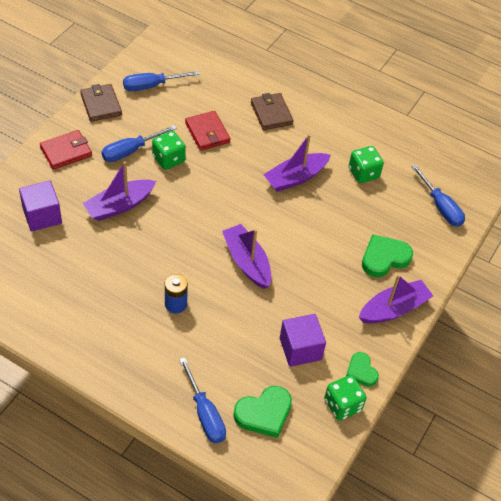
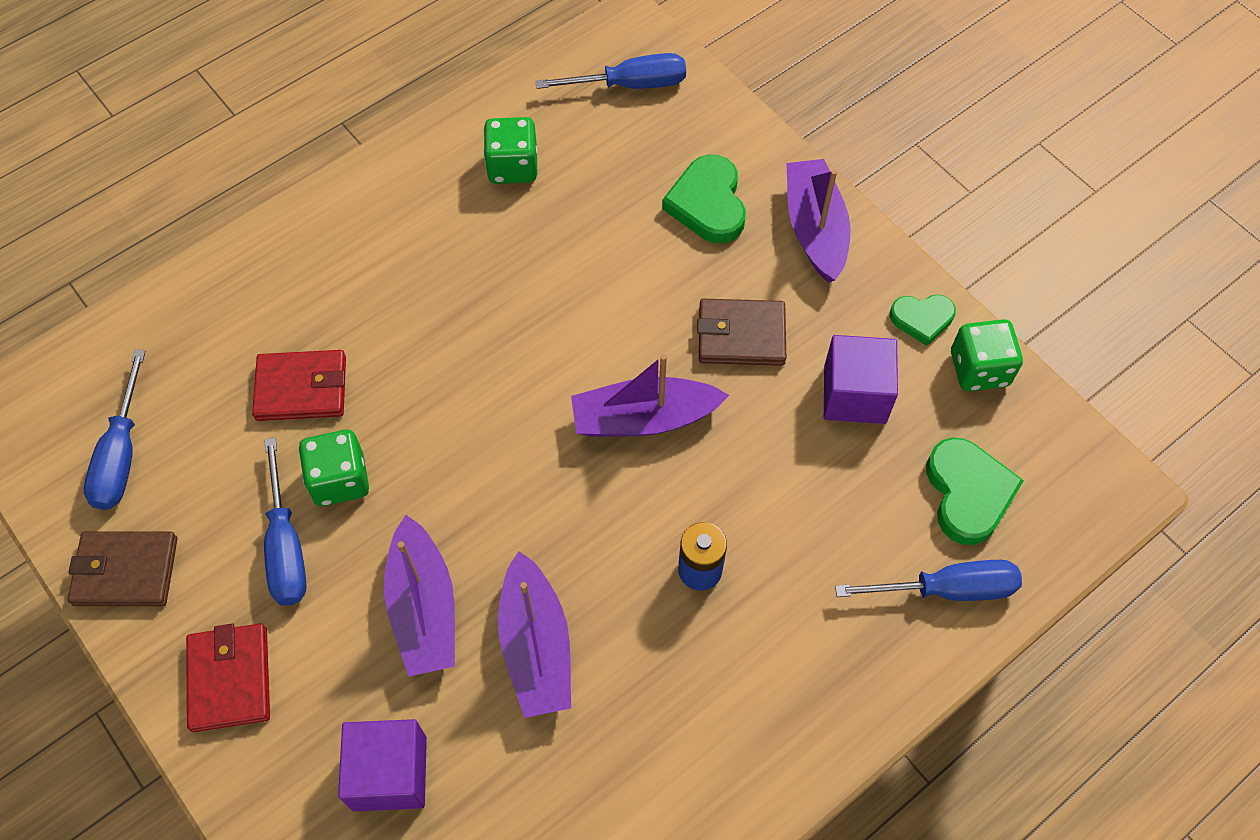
camera: 65 degrees left, 10 degrees up
(271, 113) = (303, 262): brown wallet -> brown wallet (741, 335)
(295, 178) = (479, 275): purple boat -> purple boat (536, 646)

